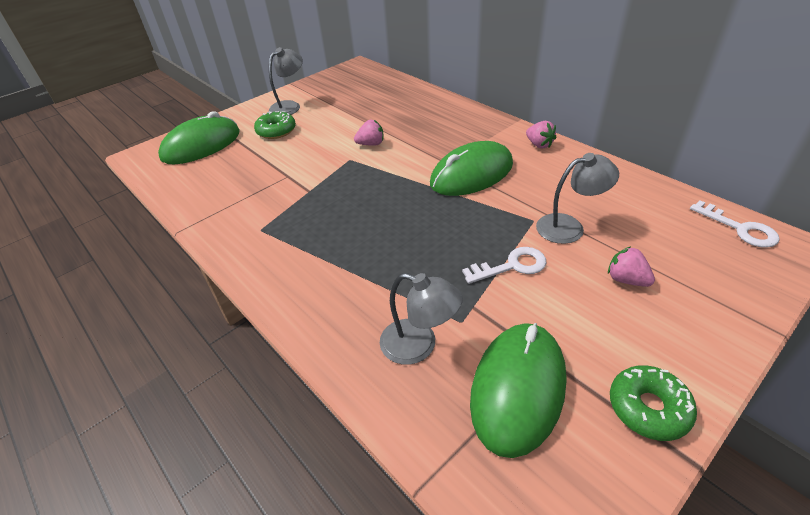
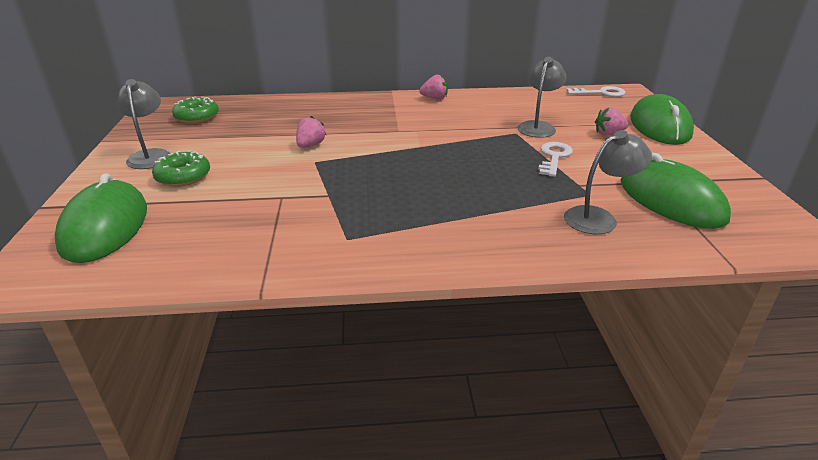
camera: 55 degrees left, 10 degrees down
(471, 174) = (429, 129): green mouse -> green mouse (659, 126)
(648, 408) = (715, 171): green donut -> green donut (197, 117)

